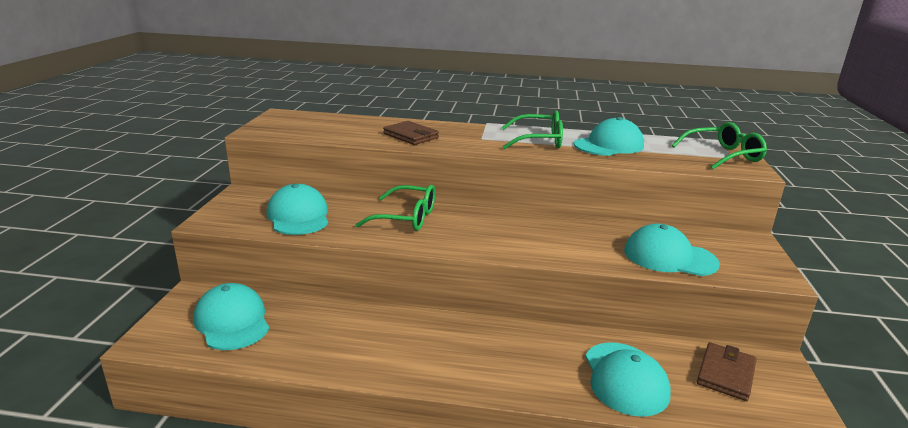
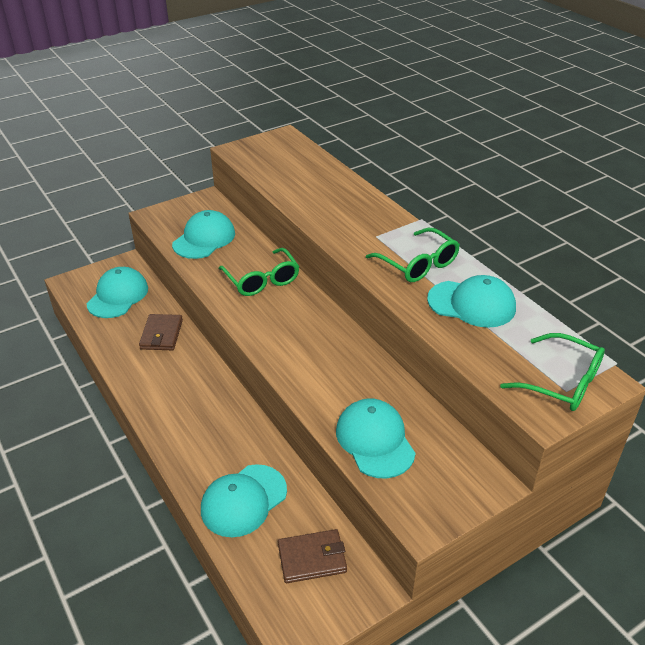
camera: 50 degrees right, 15 degrees up
(411, 136) = (327, 206): brown wallet -> brown wallet (161, 335)

